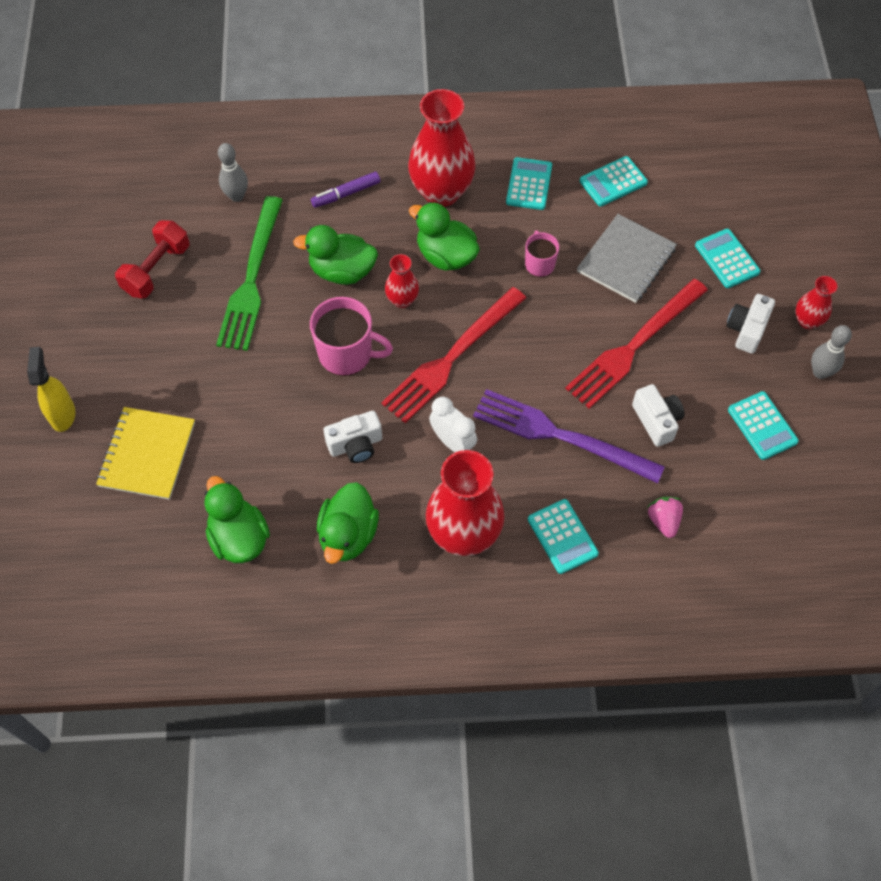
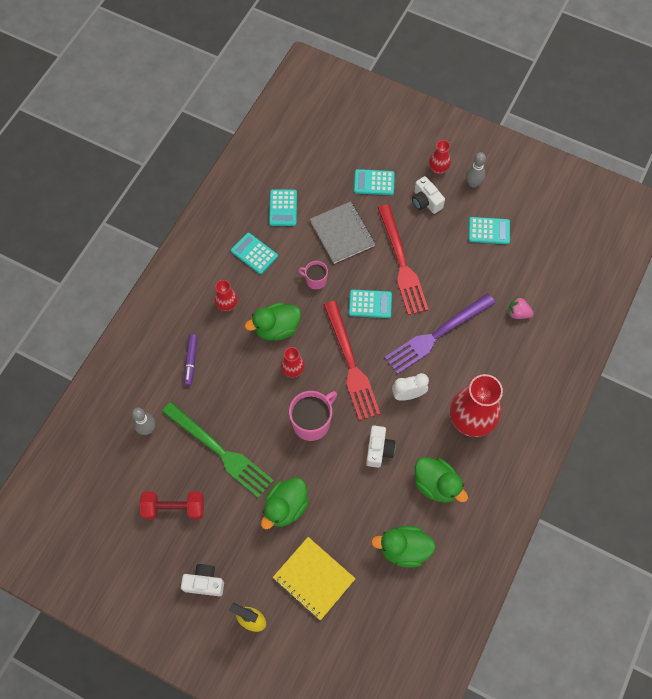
camera: 60 degrees left, 5 degrees up
(156, 270) = (174, 508): red dumbbell -> red dumbbell turned 60 degrees counterclockwise
(342, 271) = (249, 394): green duck -> green duck (285, 507)
(441, 192) = (227, 305): red vase -> red vase, size x0.49
(562, 536) = (500, 369): turquoise calculator -> turquoise calculator (370, 304)
(656, 421) = (456, 280): white camera -> white camera (204, 582)

